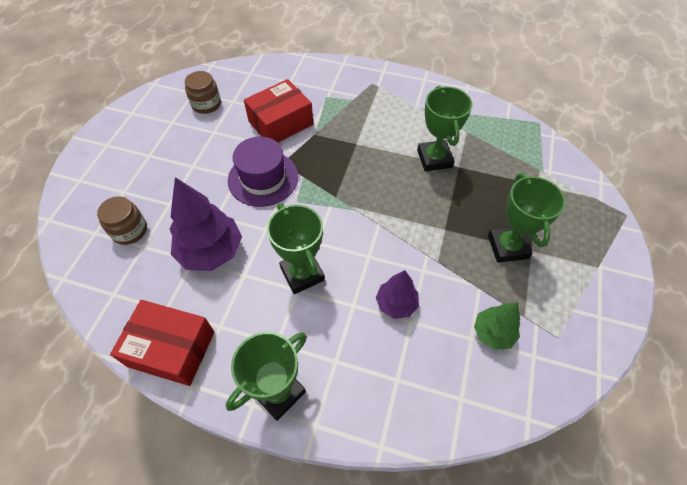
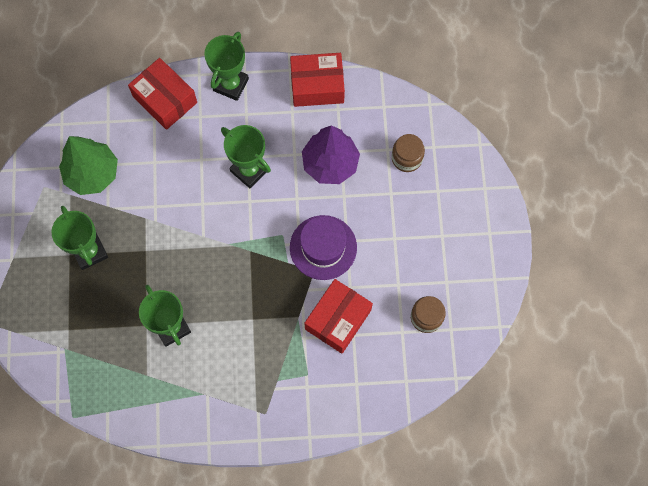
camera: 160 degrees right, 15 degrees up
(374, 403) = (165, 99): none -> red box
(396, 304) = (169, 171): purple tree -> none
(493, 333) = (92, 174): green tree -> green tree, size x1.71

